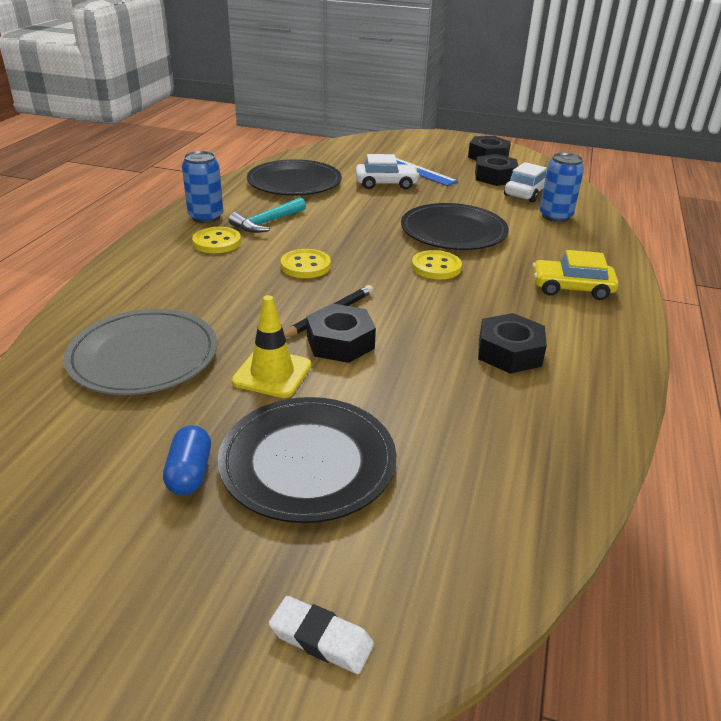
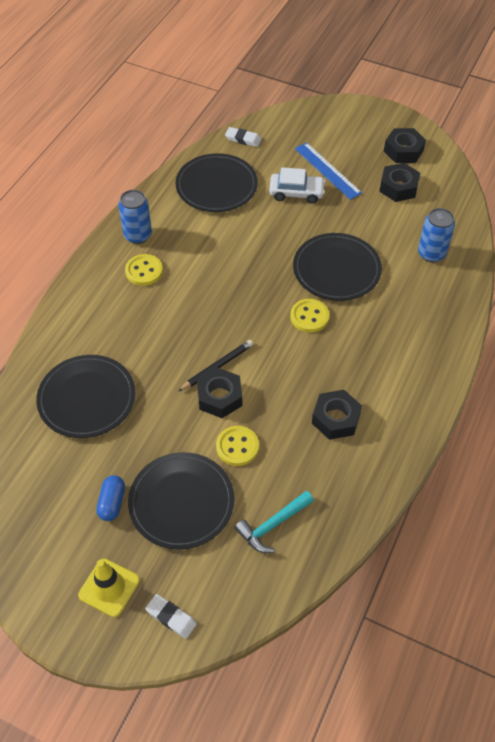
camera: 10 degrees right, 20 degrees up
(143, 356) = (87, 398): grey plate -> black plate
(267, 222) = (186, 246): turquoise hammer -> turquoise hammer (272, 525)
(272, 373) = (169, 423): yellow traffic cone -> yellow traffic cone (109, 587)
(305, 266) = (208, 307): yellow button -> yellow button (237, 447)
(316, 154) = (243, 139): none -> white eraser
(527, 192) = (420, 215): white car -> none
(571, 288) = (408, 352): yellow car -> none

